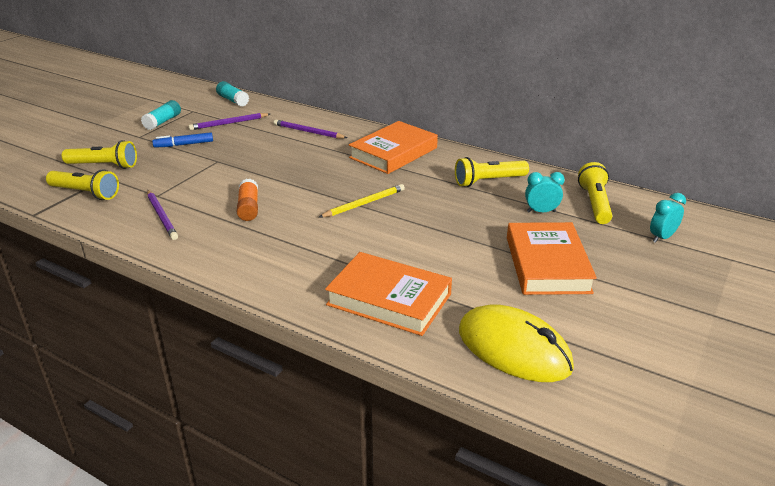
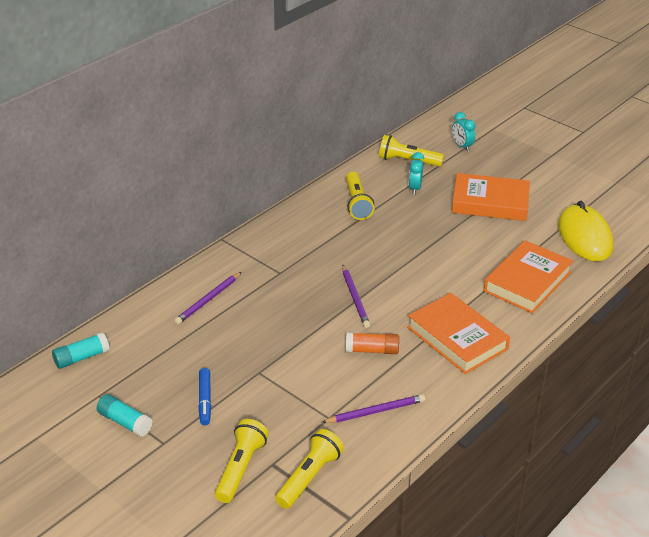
camera: 80 degrees left, 5 degrees up
(229, 123) = (157, 362): purple pencil -> purple pencil (355, 298)
(364, 203) = (380, 278): yellow pencil -> none
(393, 153) = (282, 248): orange book -> orange book (457, 338)
(514, 349) = (584, 237): yellow mouse -> yellow mouse turned 60 degrees counterclockwise

